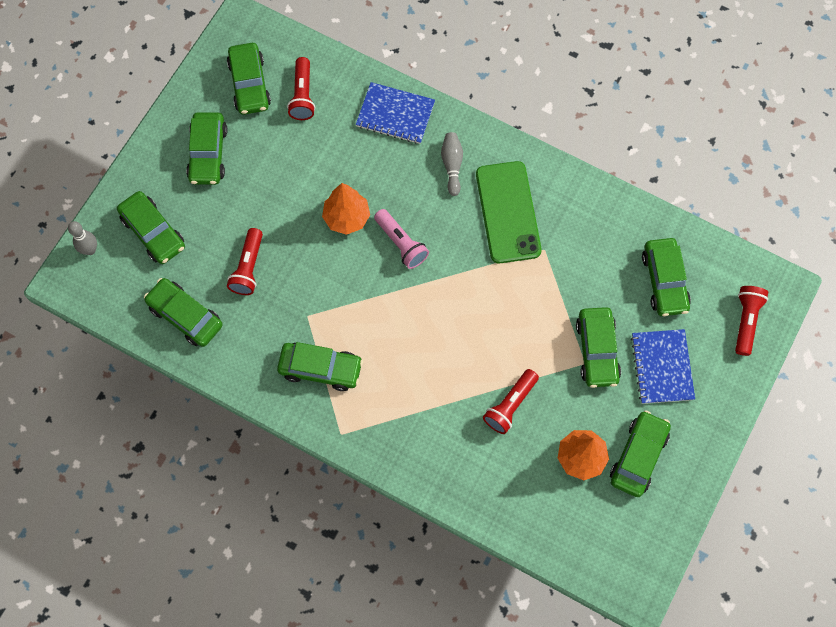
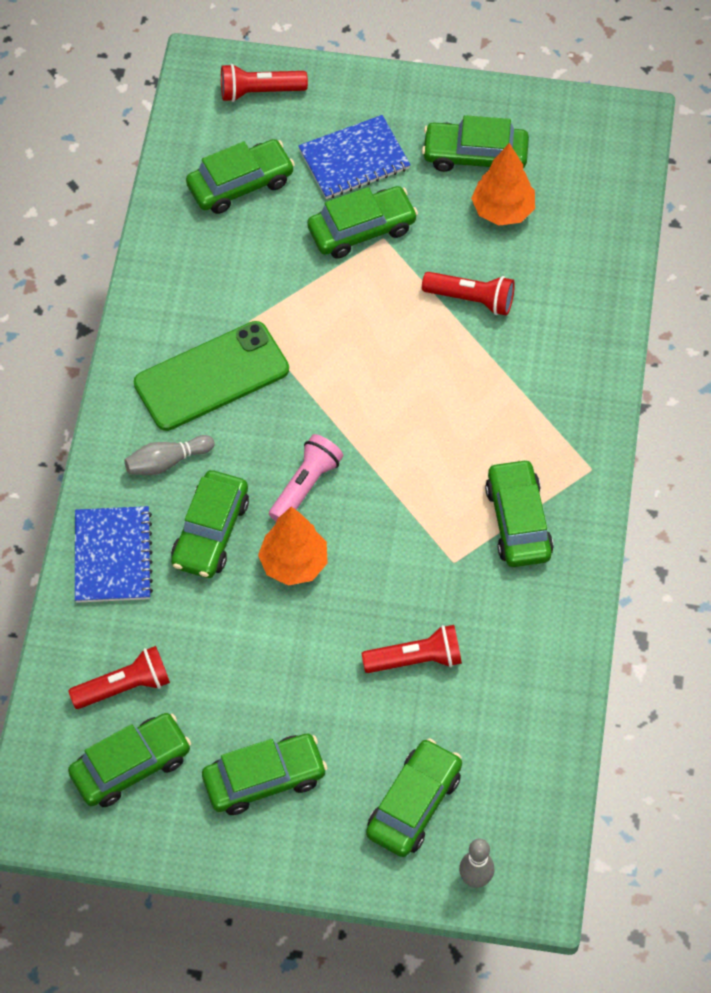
camera: 110 degrees left, 10 degrees down
(185, 316) = (518, 712): green car -> green car (211, 532)

